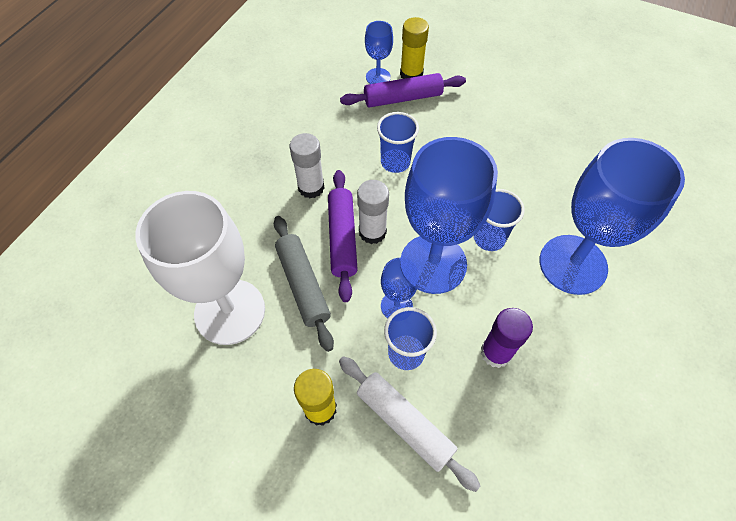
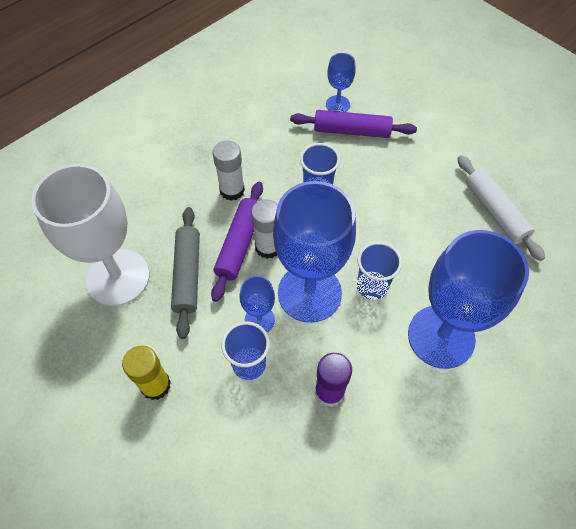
camera: 20 degrees right, 0 degrees up
(404, 423) = (220, 423): white rolling pin -> white rolling pin (495, 212)
(411, 74) = (370, 110): yellow glue stick -> none

